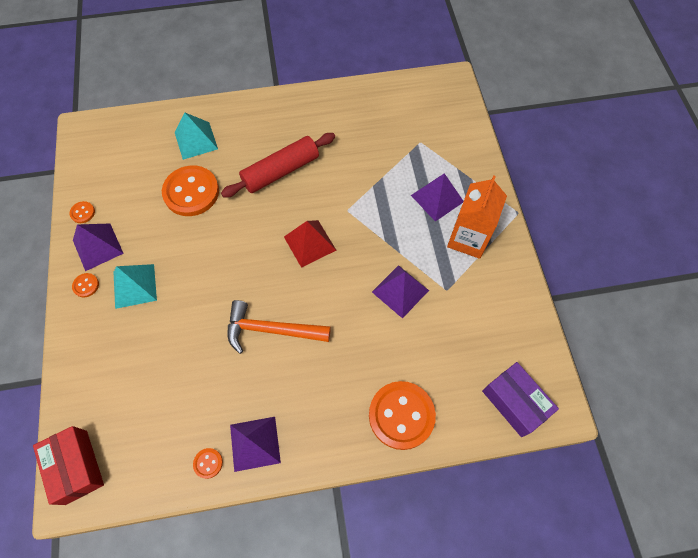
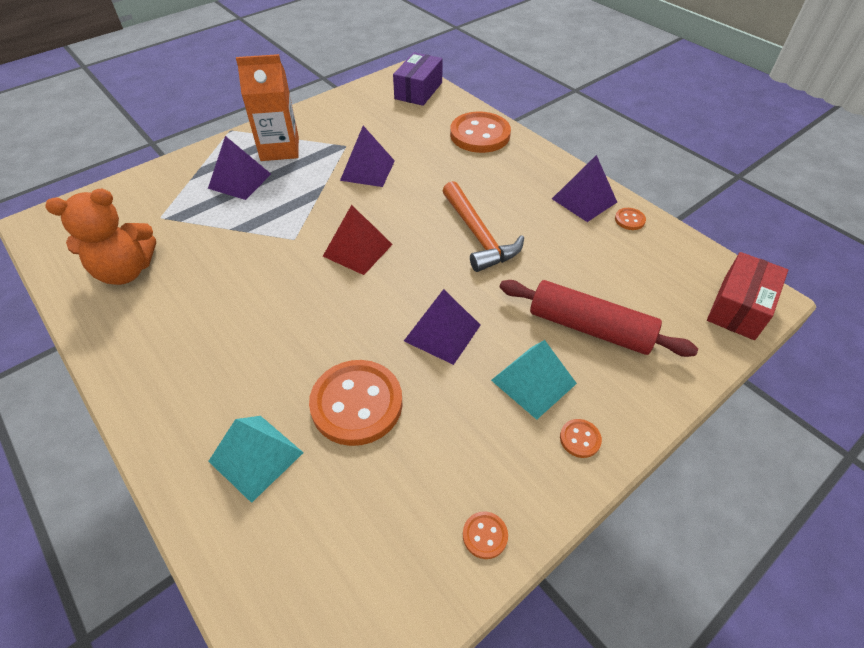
camera: 120 degrees left, 15 degrees down
(97, 246) = (519, 467): purple pyramid -> purple pyramid (442, 333)
(280, 171) = (266, 321): red rolling pin -> red rolling pin (589, 328)
(374, 115) = (126, 271): none -> orange teddy bear

